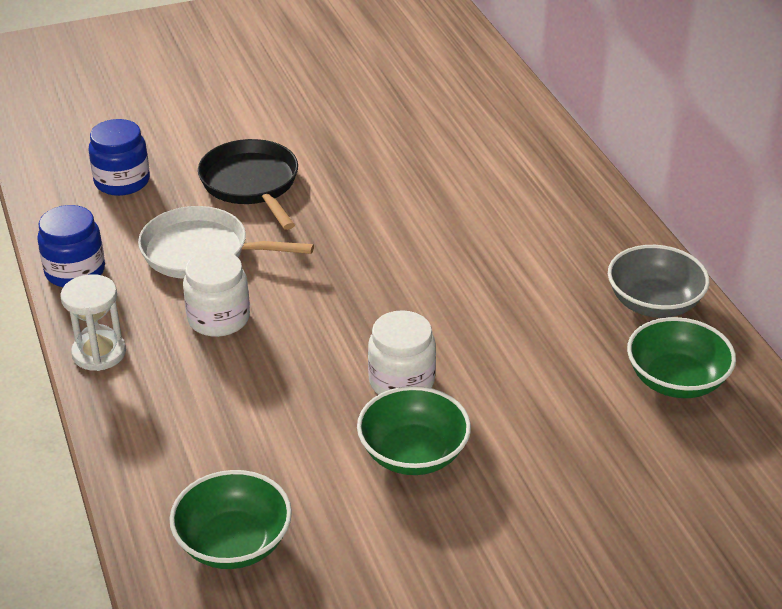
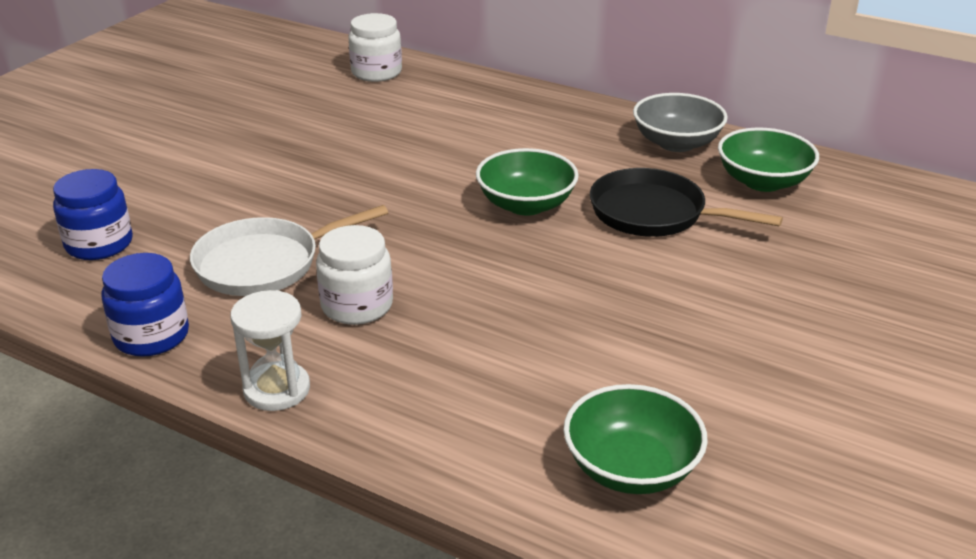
camera: 40 degrees left, 5 degrees down
(251, 184) = (239, 195): black pan -> black pan (654, 214)
(401, 381) = (581, 275): white jar -> white jar (376, 72)
(413, 453) = (667, 319): green bowl -> green bowl (526, 204)

